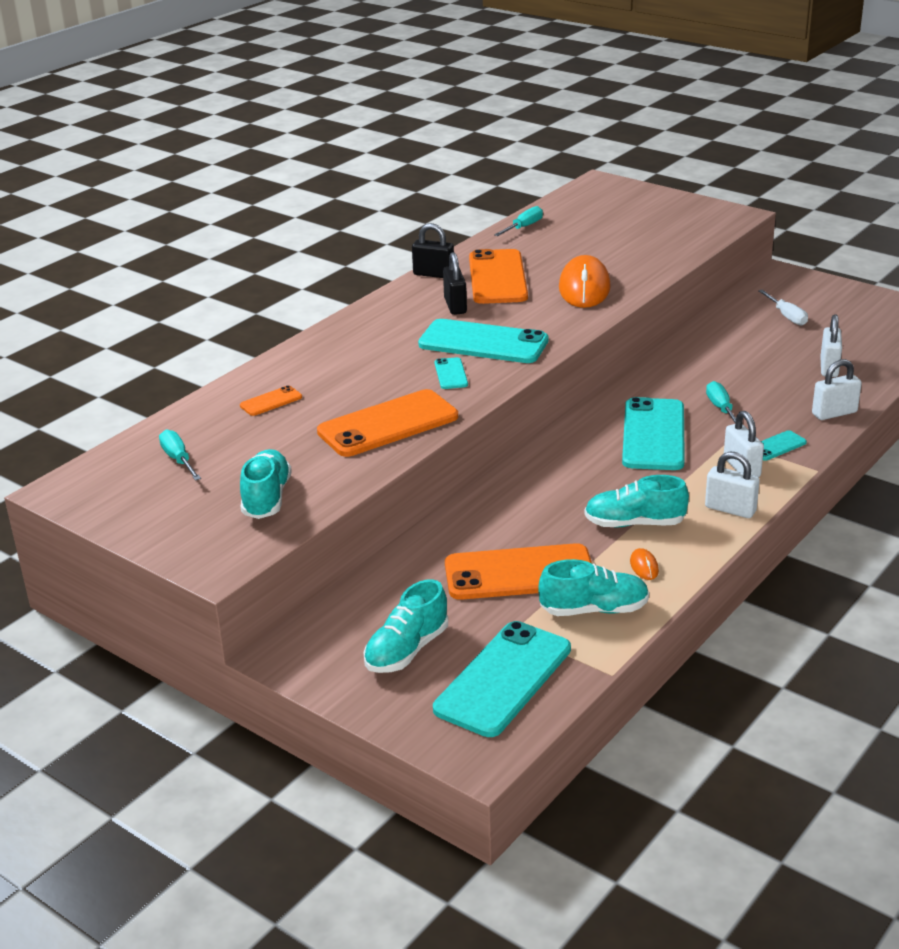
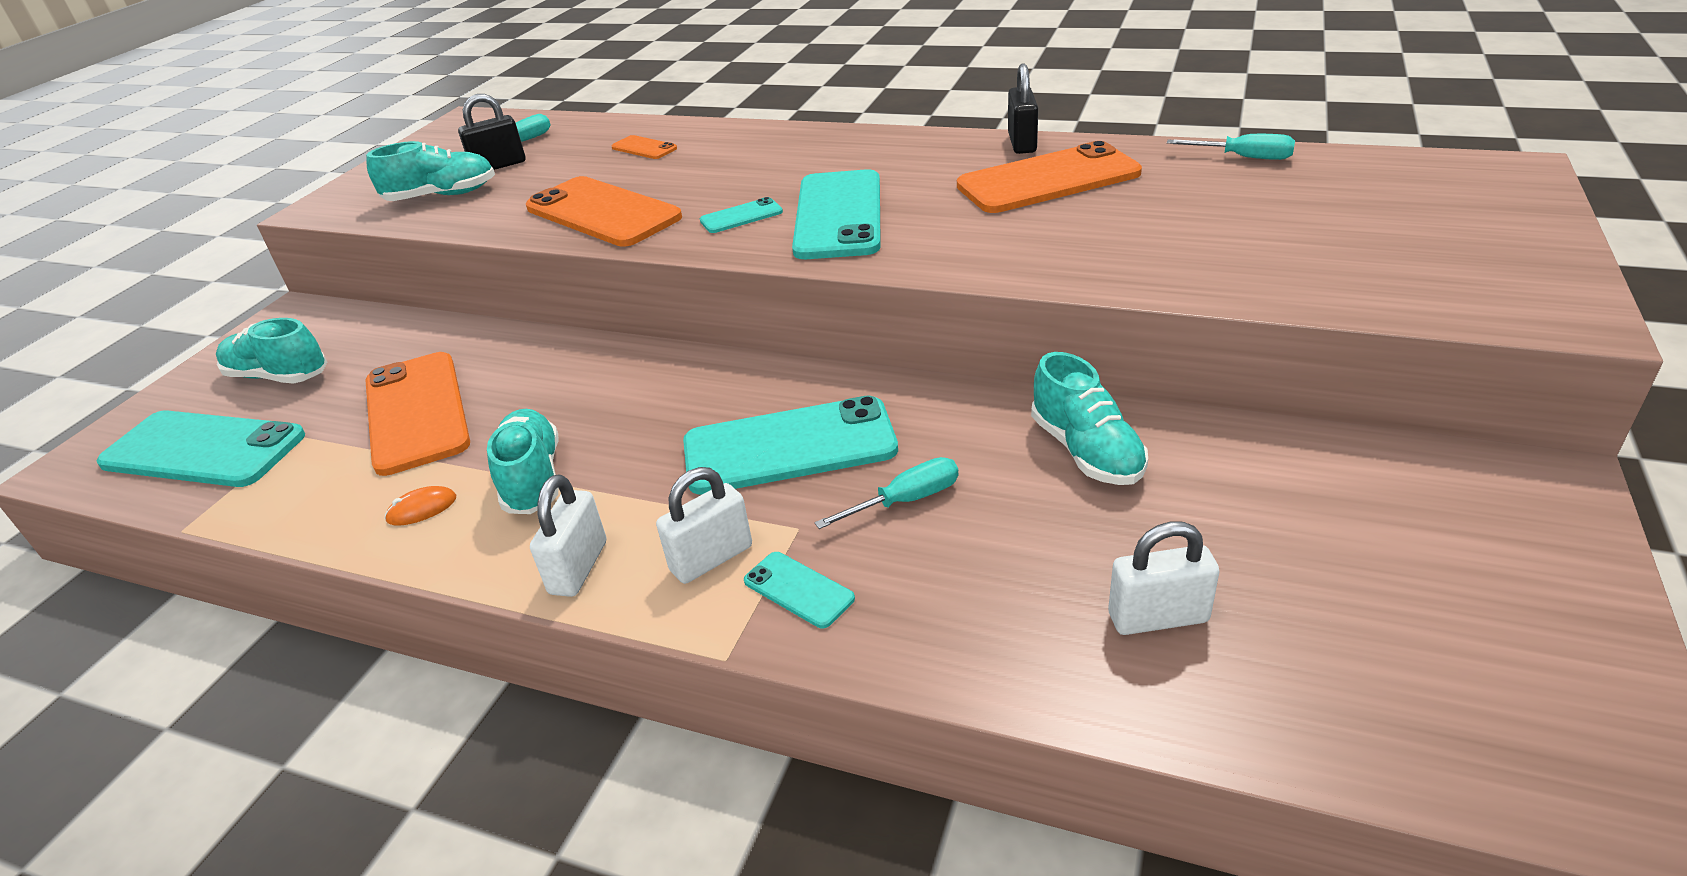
camera: 75 degrees right, 5 degrees up
(455, 306) = (937, 176): black padlock -> black padlock (499, 165)
(584, 288) = (1070, 243): orange mouse -> none
(594, 609) = (326, 486): turquoise shoe -> turquoise shoe (1086, 451)
(786, 316) = (1348, 520): white screwdriver -> none
(834, 413) = (960, 653): white padlock -> none

